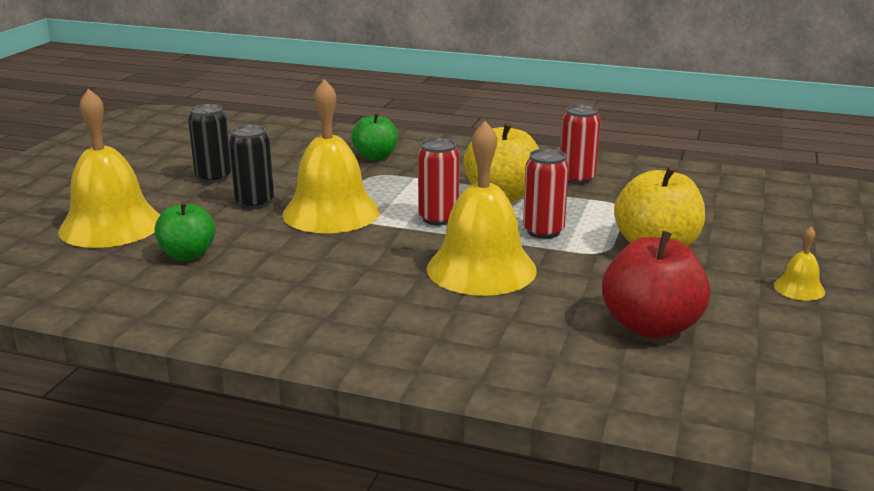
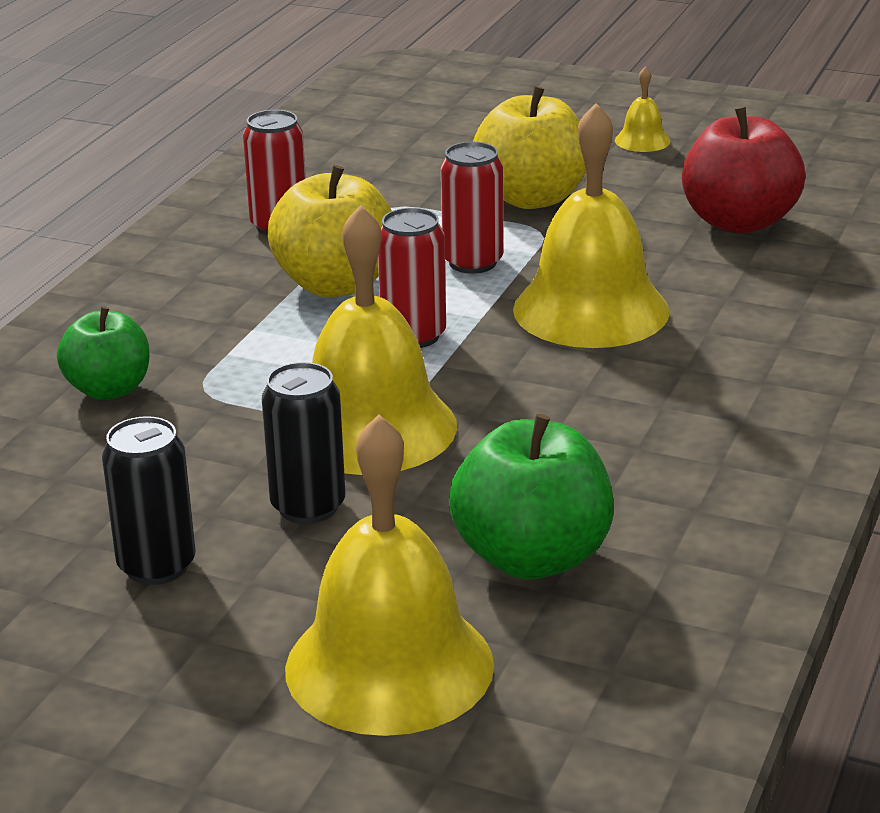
camera: 85 degrees left, 5 degrees up
(188, 255) = (532, 557): green apple -> green apple, size x1.53

